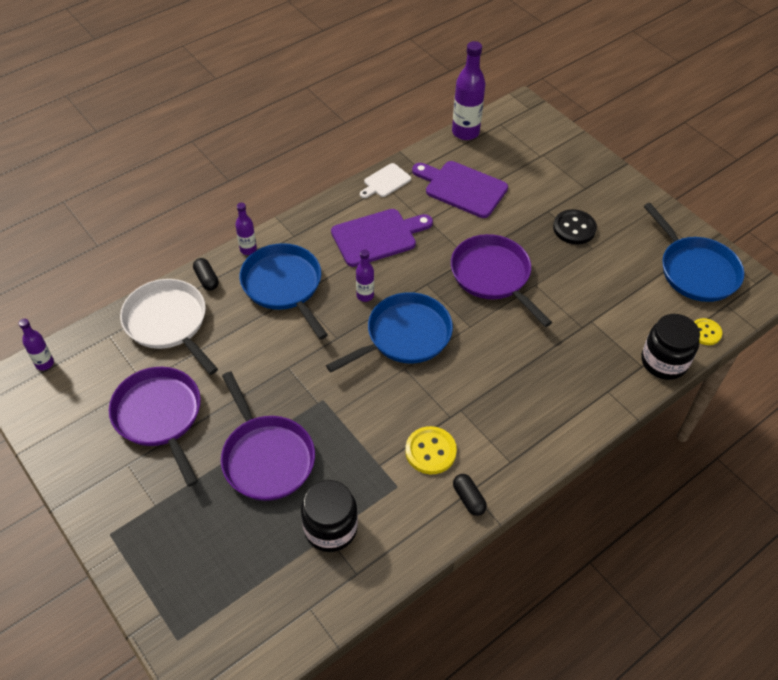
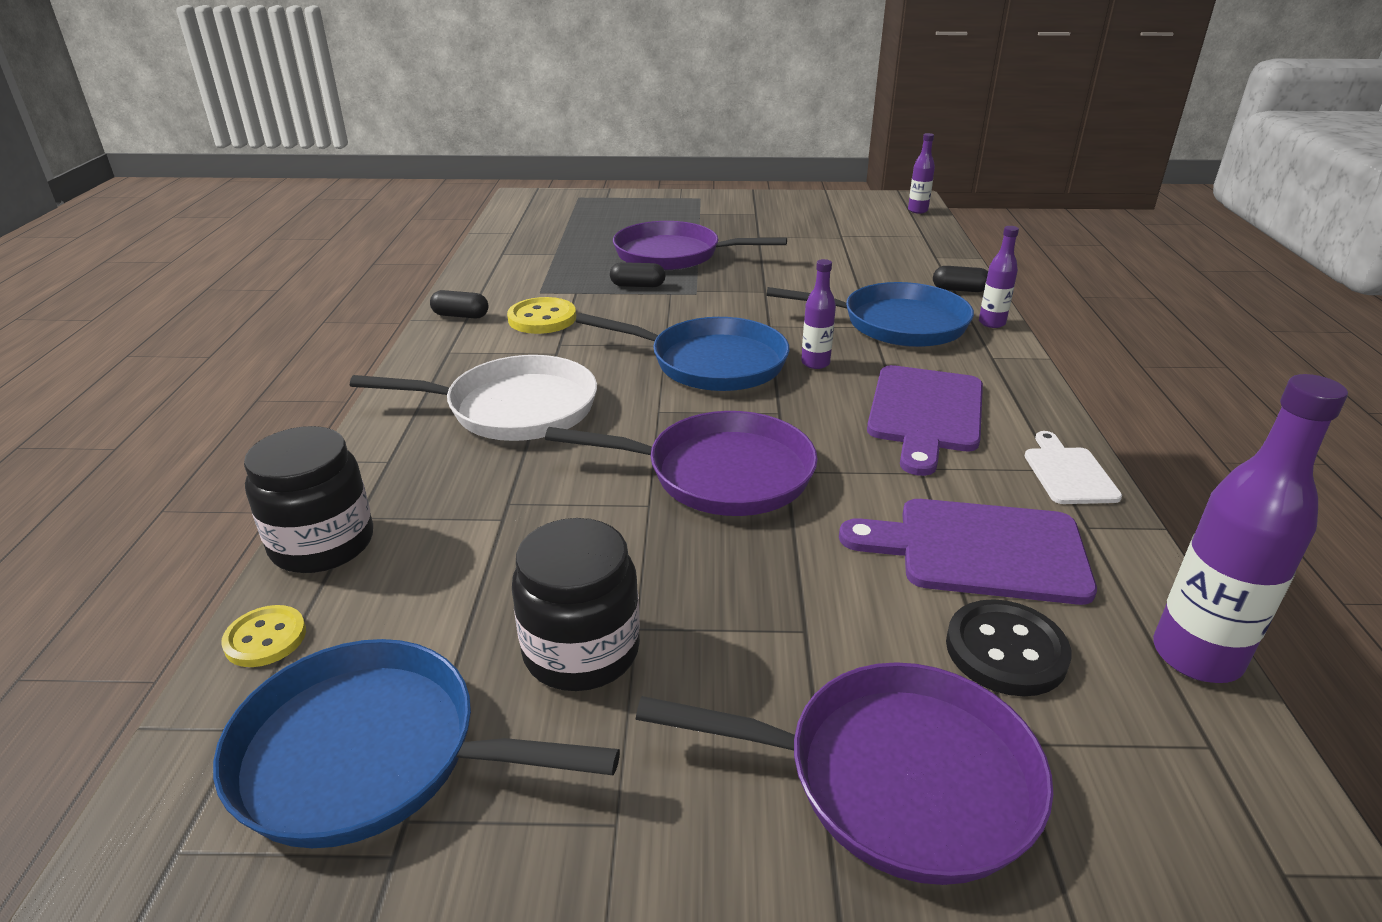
camera: 130 degrees right, 20 degrees down
(159, 416) = (790, 232): purple pan -> purple pan (897, 778)
(168, 322) = (910, 259): white pan -> white pan (514, 408)
(330, 528) = (558, 256): black jar -> black jar (581, 651)
(338, 438) = (637, 286): none -> black capsule
(405, 336) = (711, 363): blue pan -> blue pan turned 75 degrees counterclockwise
(462, 188) = (980, 550): purple cutting board -> purple cutting board turned 150 degrees counterclockwise
(574, 228) = (715, 637): black button -> black button (1006, 650)

